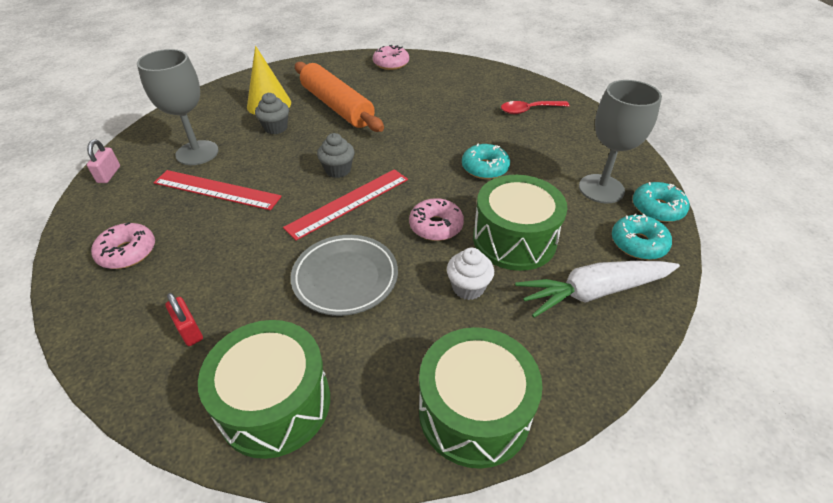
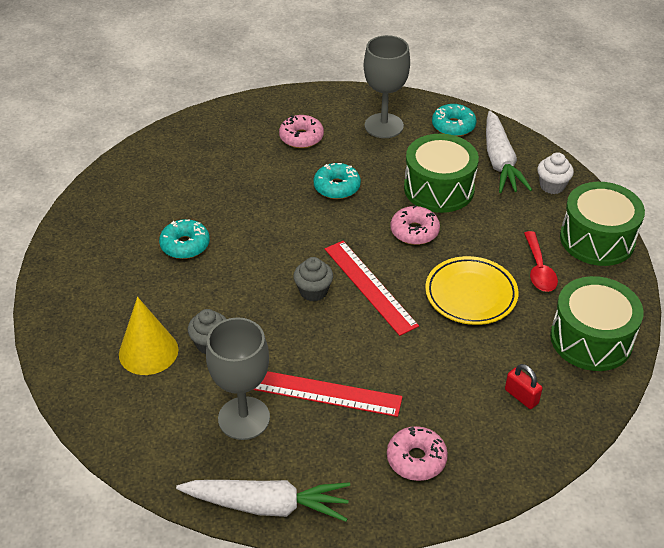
camera: 80 degrees left, 0 degrees up
(109, 174) = (267, 505): pink padlock -> white carrot
(189, 330) = (521, 396): red padlock -> red padlock turned 75 degrees clockwise
(216, 190) = (325, 393): red ruler -> red ruler turned 75 degrees clockwise
(337, 106) = (179, 286): orange rolling pin -> none
(345, 278) = (471, 294): grey plate -> yellow plate
(391, 64) = (88, 228): pink donut -> pink donut (301, 137)
(468, 287) = (489, 224): white cupcake -> white cupcake (552, 186)
(529, 110) = (244, 138): red spoon -> red spoon (539, 269)
(657, 208) = (415, 104): turquoise donut -> turquoise donut (185, 245)

